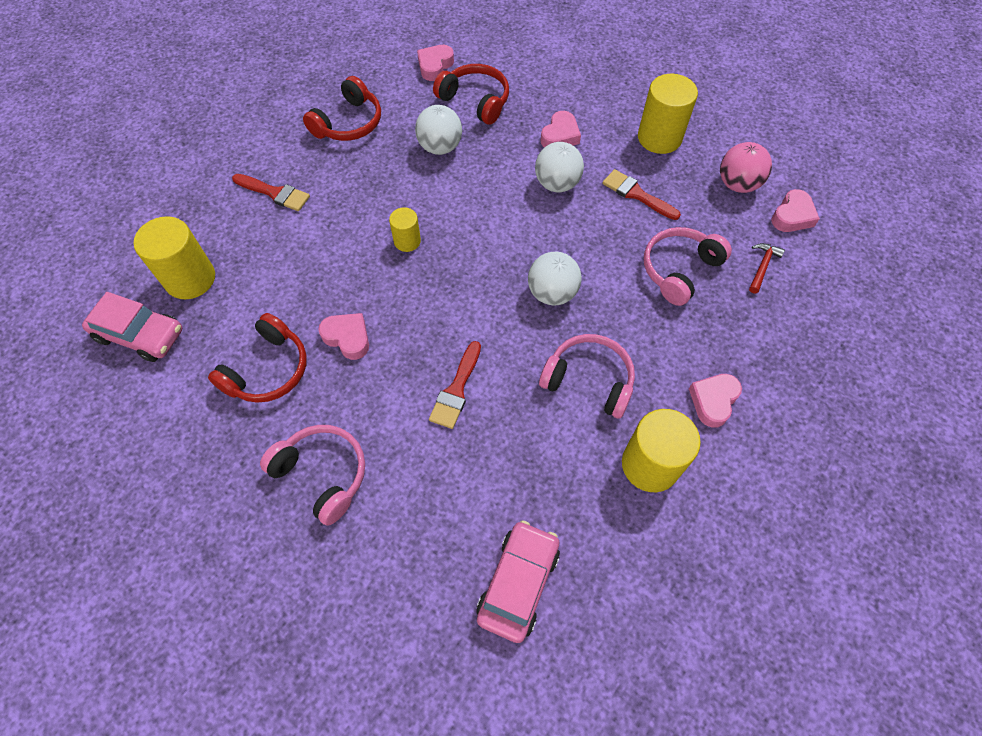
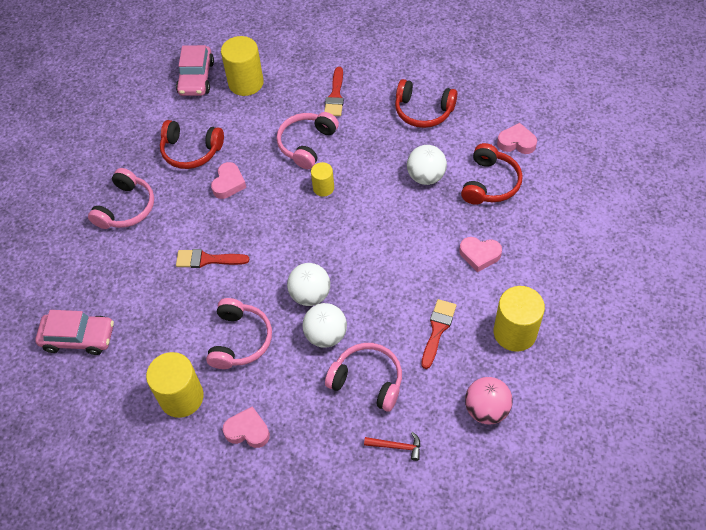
camera: 75 degrees right, 5 degrees down
(332, 240) = (307, 144): none -> pink headphones
(557, 184) = (423, 268): white ball -> white ball (326, 335)
(792, 216) = (467, 464): pink heart -> none

